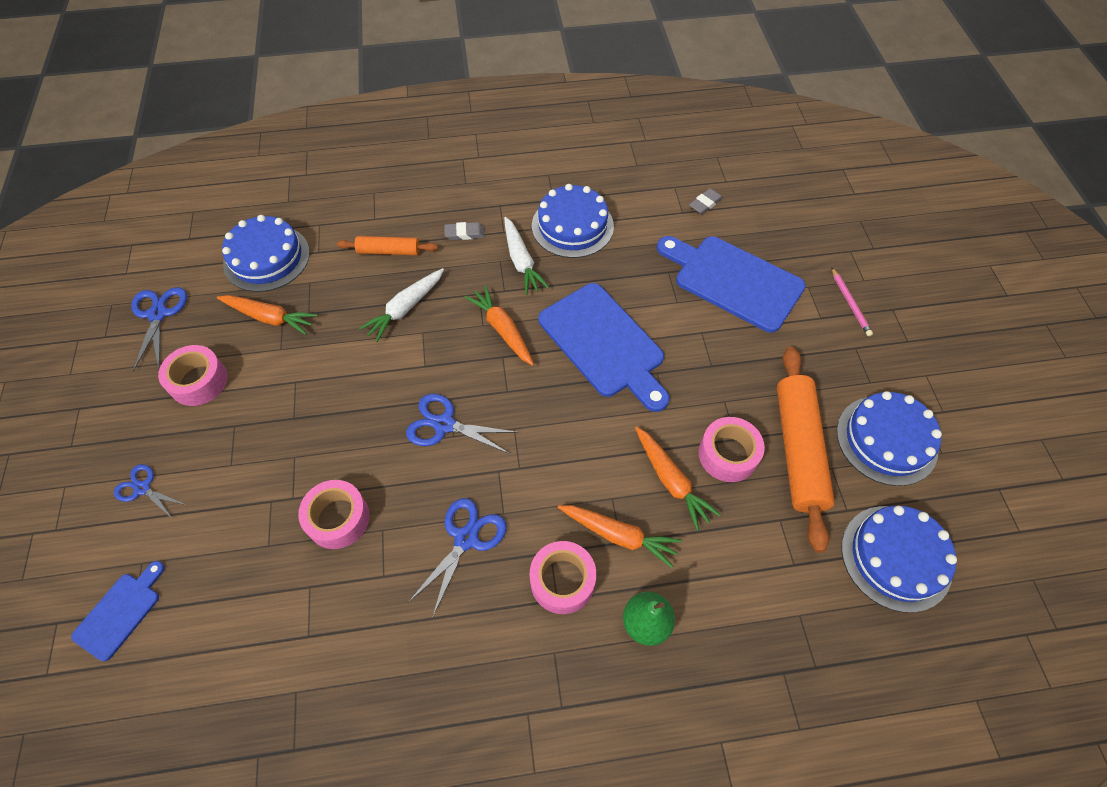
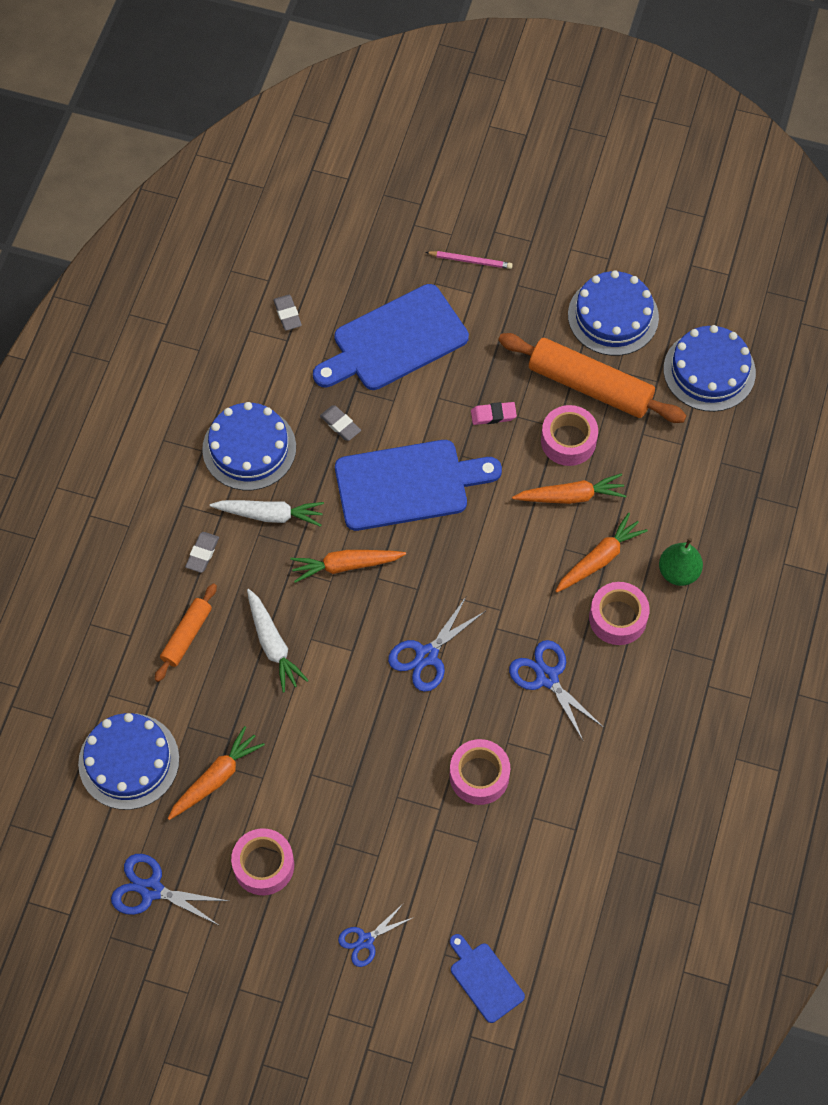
camera: 65 degrees left, 5 degrees up
(630, 275) = (340, 425): none -> grey eraser
(713, 381) = (493, 415): none -> pink eraser

